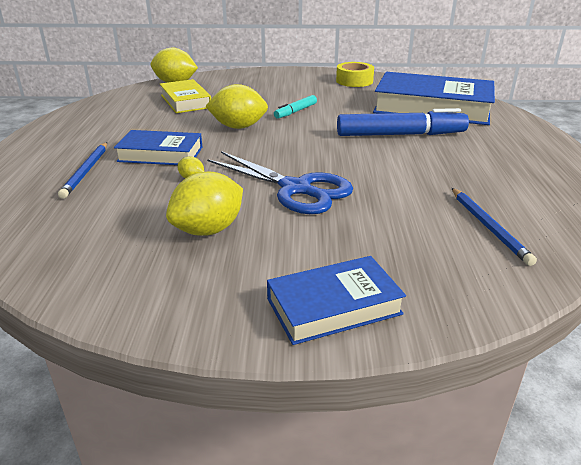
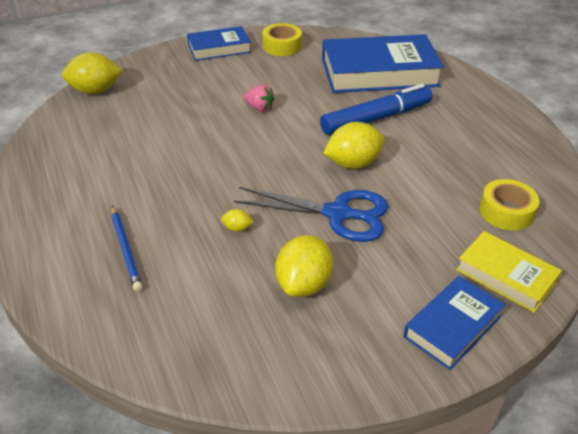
camera: 25 degrees left, 10 degrees up
(160, 154) = (178, 205): blue book -> blue book (219, 48)
(185, 101) = (133, 118): yellow book -> yellow book (506, 276)
(238, 127) = (222, 145): yellow lemon -> yellow lemon (353, 163)
(295, 111) = (259, 108): turquoise marker -> pink strawberry
(488, 227) = (506, 212): blue pencil -> yellow tape

